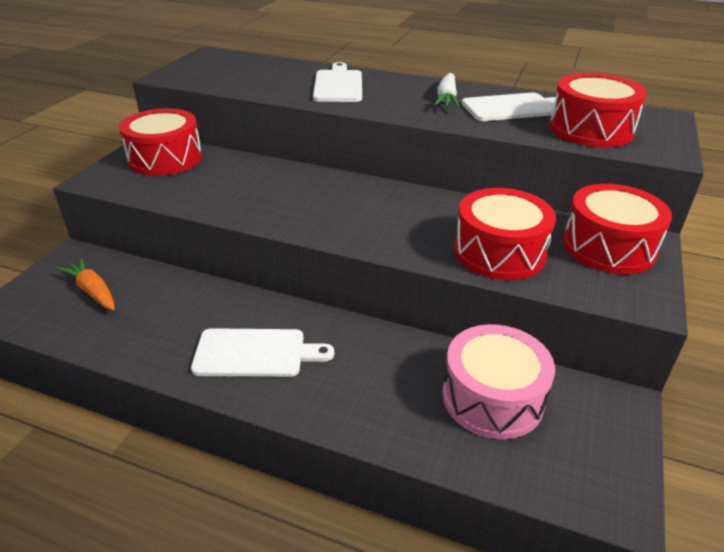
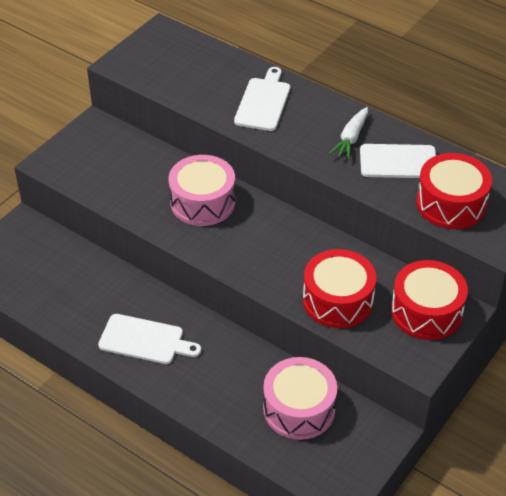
camera: 15 degrees right, 10 degrees up
(93, 291) = (36, 261): orange carrot -> none
(165, 158) = (106, 145): red drum -> none
(293, 189) = (203, 202): none -> pink drum

